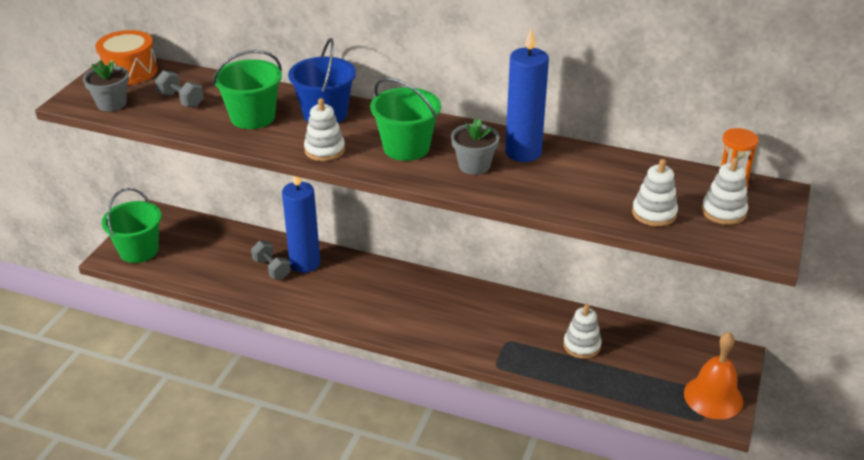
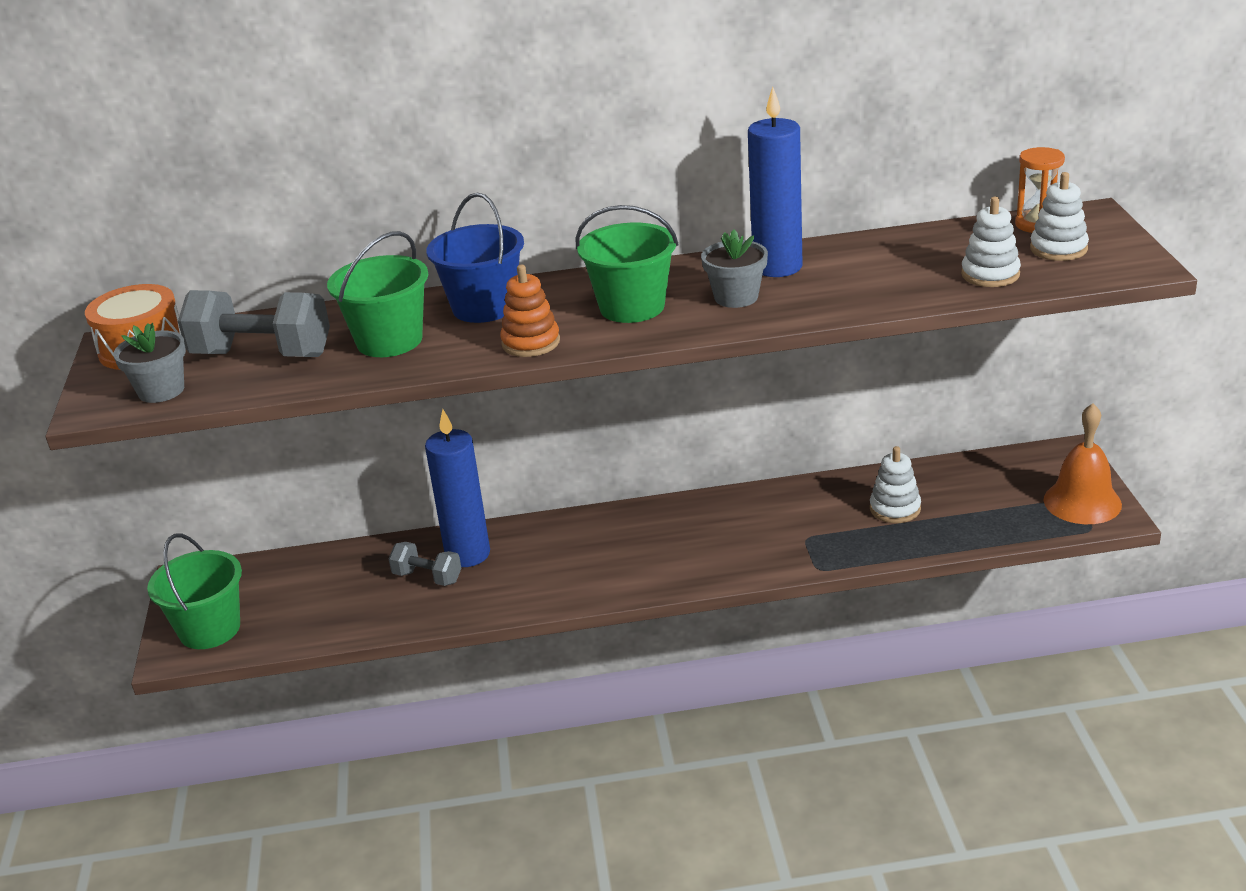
camera: 25 degrees left, 5 degrees down
(181, 100) = (262, 355): grey dumbbell -> grey dumbbell, size x1.78
(324, 150) = (531, 343): white stacking toy -> orange stacking toy

